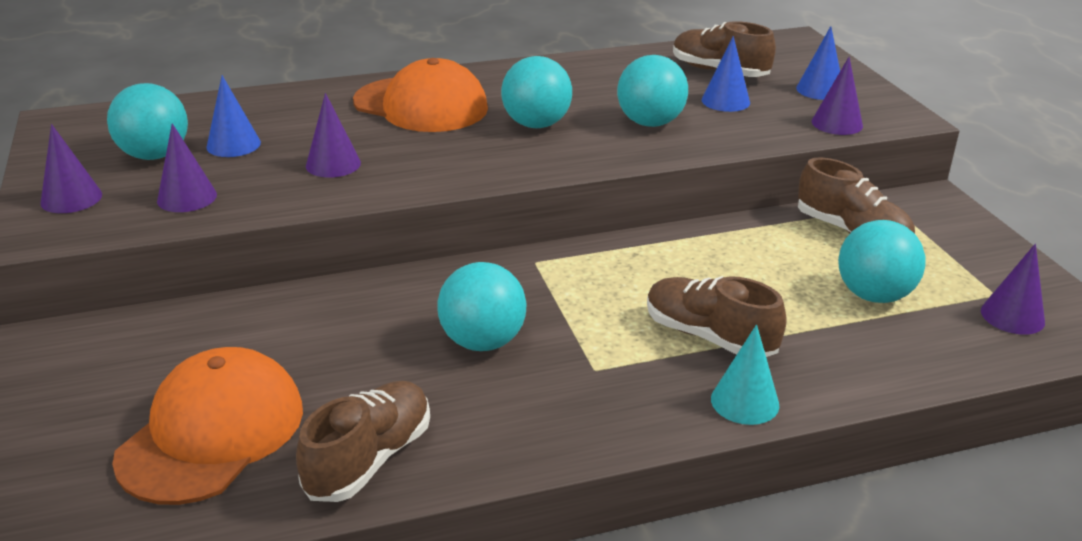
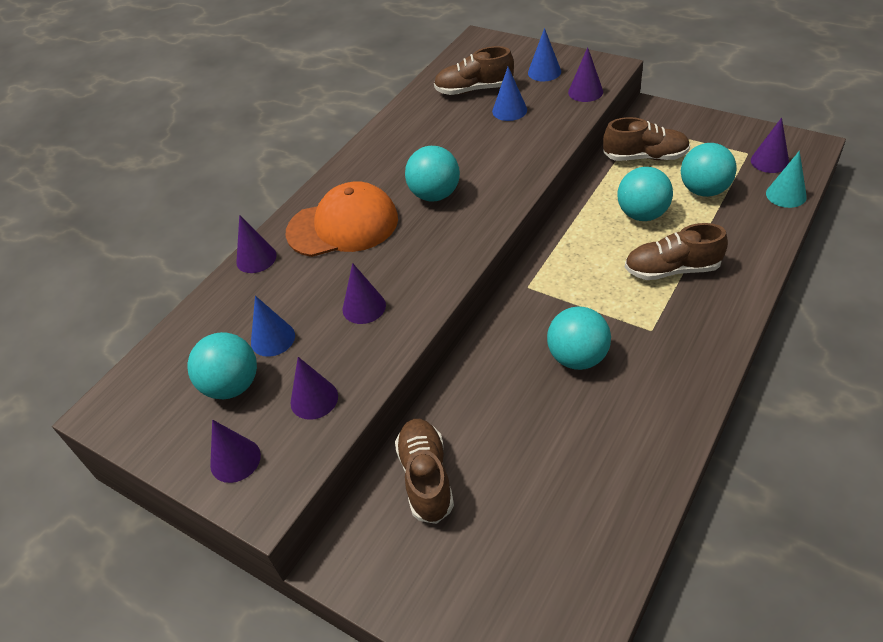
camera: 35 degrees left, 15 degrees up
(212, 433) = (532, 529): orange cap -> none
(318, 91) = (256, 258): none -> purple cone
(369, 459) = (631, 471): brown shoe -> brown shoe (426, 477)
(650, 123) = (494, 152): turquoise ball -> turquoise ball (642, 214)
(745, 402) = (736, 295): turquoise cone -> turquoise cone (786, 195)

